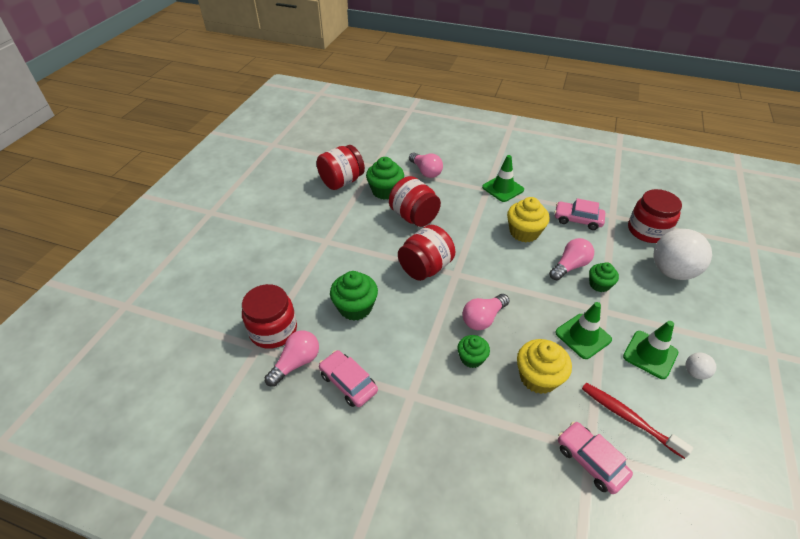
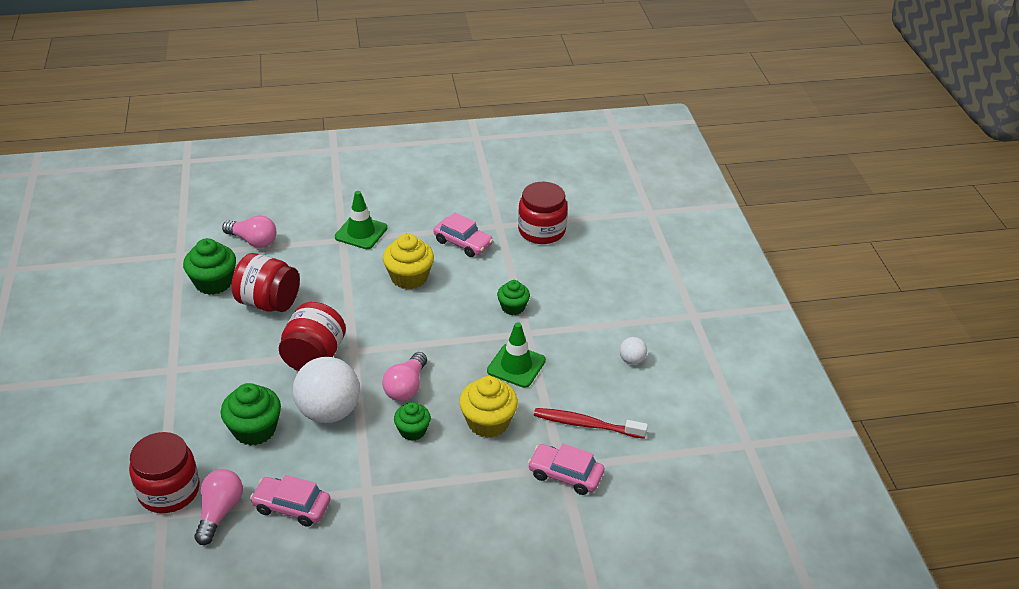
camera: 30 degrees left, 5 degrees down
(342, 181) = (147, 289): red jar -> none
(570, 266) = (475, 298): pink light bulb -> none
(577, 220) = (463, 243): pink car -> pink car turned 135 degrees counterclockwise
(650, 354) = (586, 359): green traffic cone -> none
(672, 271) = (580, 267): white ball -> white ball (329, 412)

